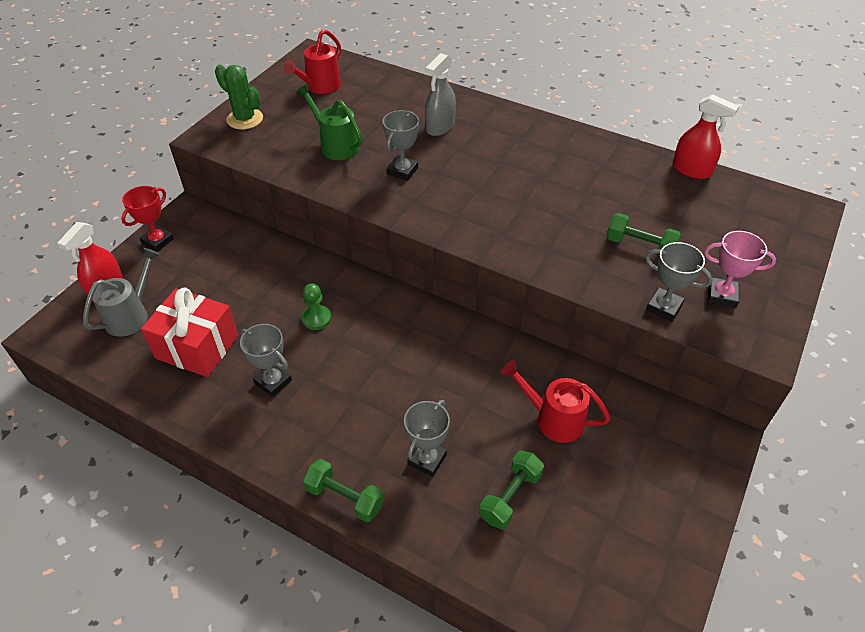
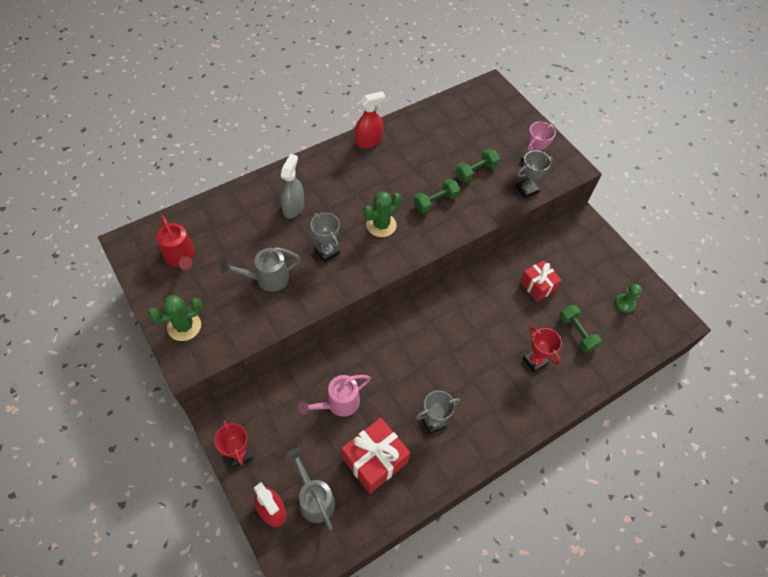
camera: 65 degrees left, 10 degrees up
(251, 289) = (338, 403): none -> pink watering can
(316, 318) = (392, 373): green pawn -> green pawn (624, 303)
(335, 145) = (267, 279): green watering can -> grey watering can
(345, 498) = (541, 416): green dumbbell -> green dumbbell (435, 202)
(427, 459) = (535, 361): grey trophy -> red trophy
(440, 127) = (293, 207): grey spray bottle -> grey spray bottle turned 135 degrees counterclockwise
(475, 196) = (381, 225): none -> green cactus
(552, 419) = (537, 286): red watering can -> red gift
(691, 170) = (428, 110): red spray bottle -> red spray bottle (368, 141)

